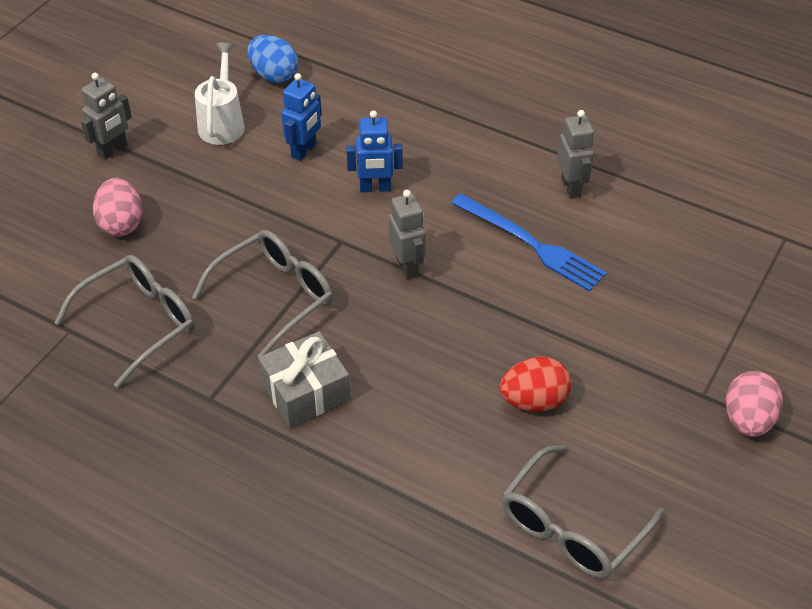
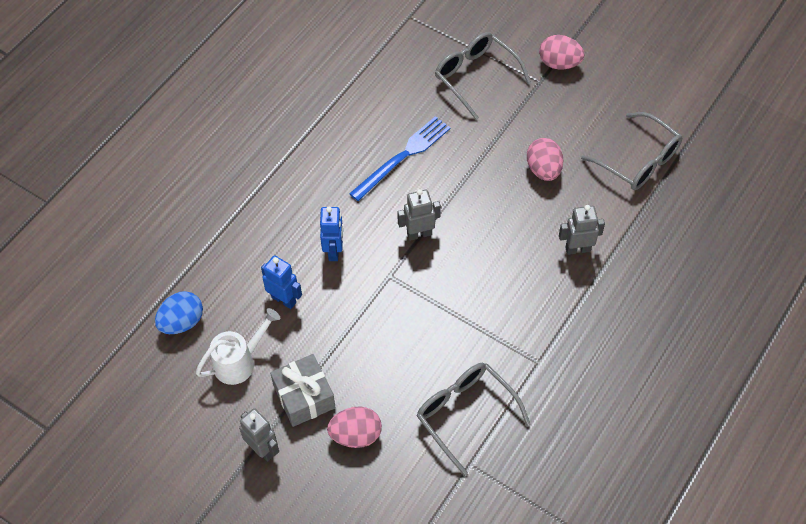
camera: 85 degrees left, 10 degrees up
(222, 123) = (240, 362): white watering can -> white watering can turned 135 degrees clockwise
(275, 296) = (443, 320): grey glasses -> grey glasses (475, 76)
(305, 392) = (534, 301): grey gift -> grey gift (304, 397)
(533, 401) = (543, 170): red egg -> pink egg
(571, 187) = (347, 126): grey robot -> grey robot (577, 249)

